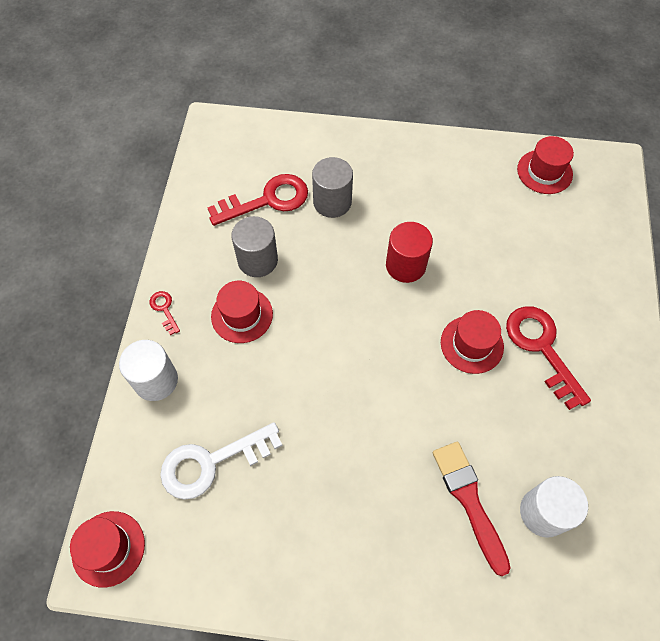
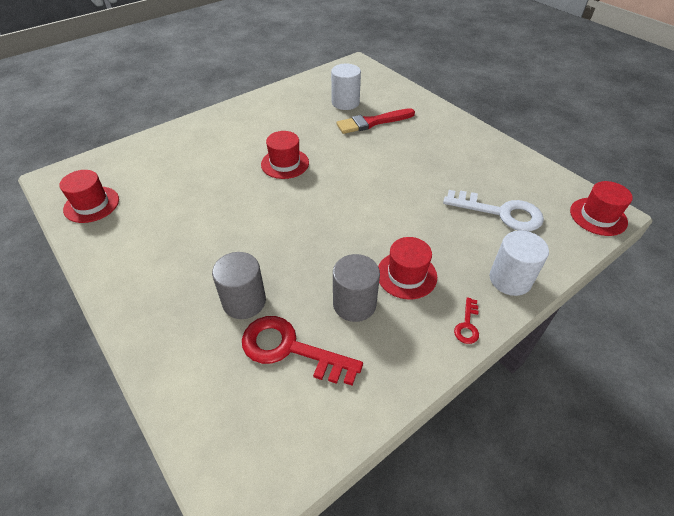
camera: 135 degrees left, 15 degrees down
(405, 265) = (259, 221): red cylinder -> none
(469, 500) = (372, 122): red brush -> red brush turned 45 degrees clockwise
(541, 348) = (254, 140): red key -> none

